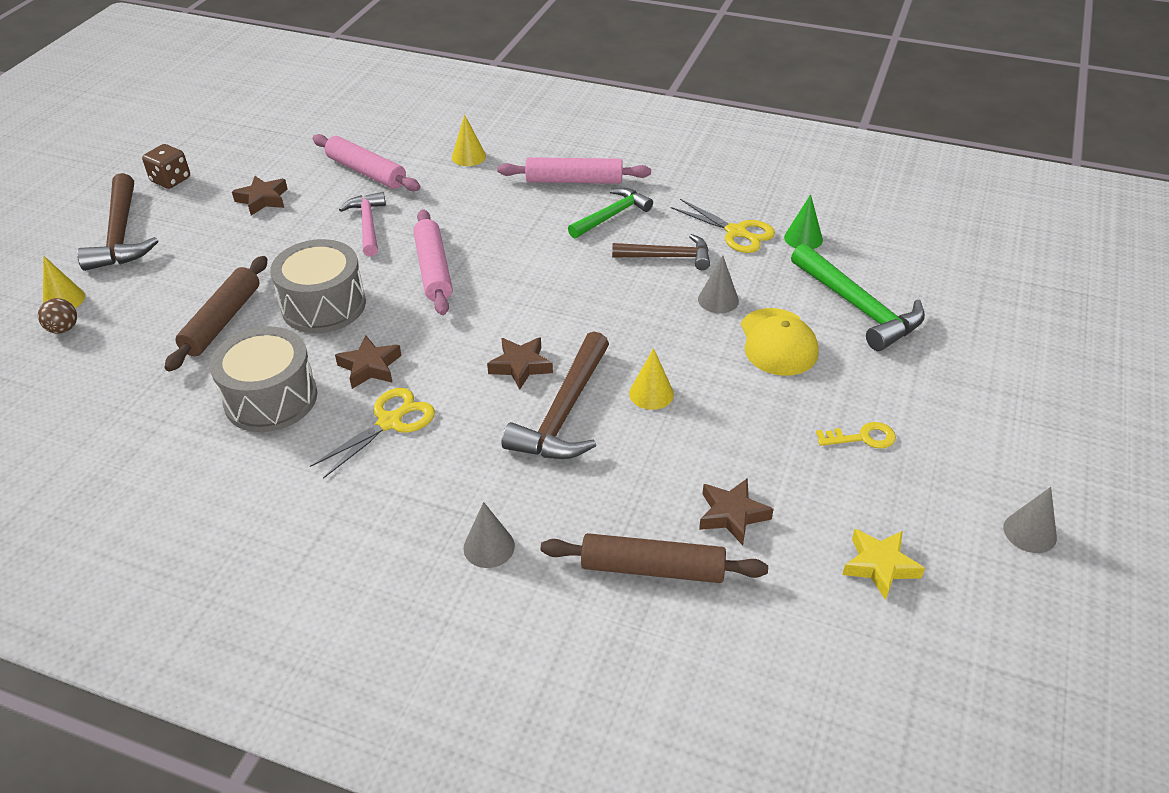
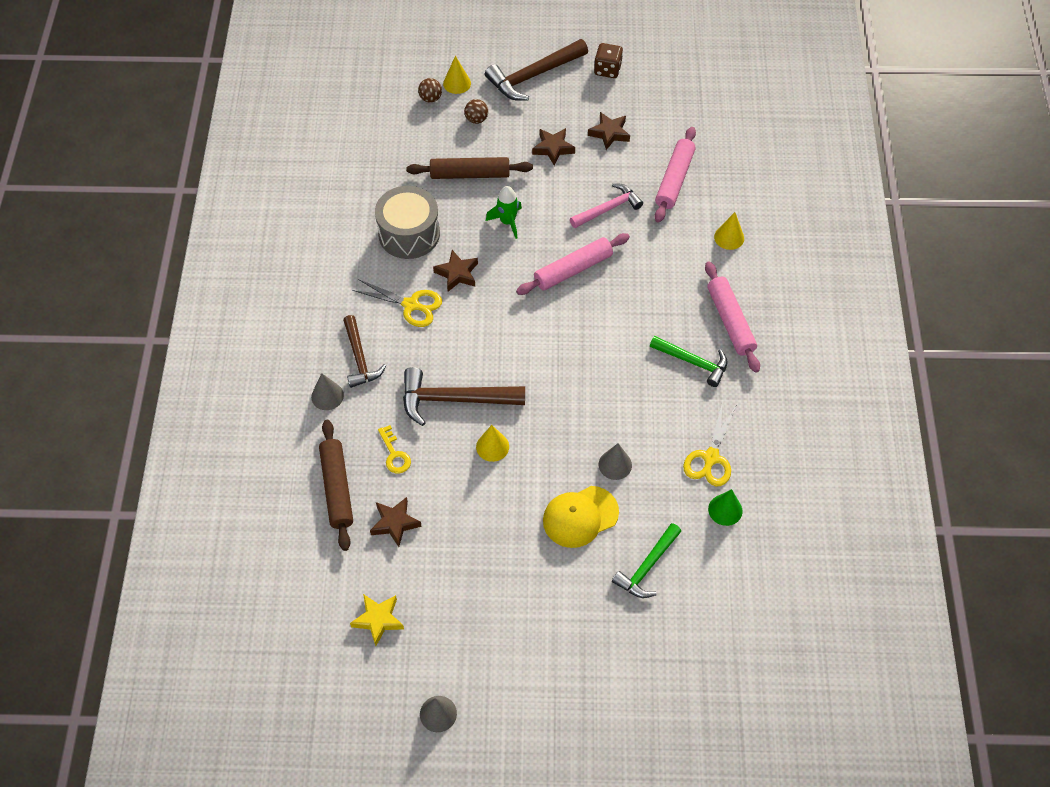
camera: 70 degrees right, 15 degrees up
(140, 296) = (476, 119): none -> brown ball
(323, 305) = (507, 222): grey drum -> green rocket
(520, 366) = (490, 359): brown star -> brown star (553, 148)
(667, 257) = (655, 416): brown hammer -> brown hammer (360, 358)
(858, 307) = (647, 567): green hammer -> green hammer, size x0.66
(862, 438) = (495, 592): yellow key -> yellow key (394, 454)

